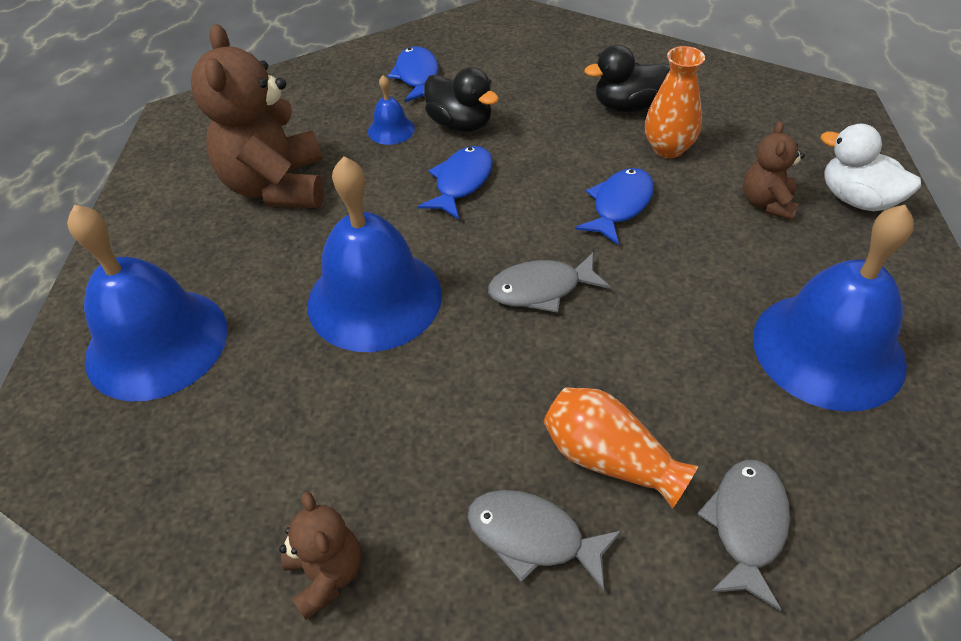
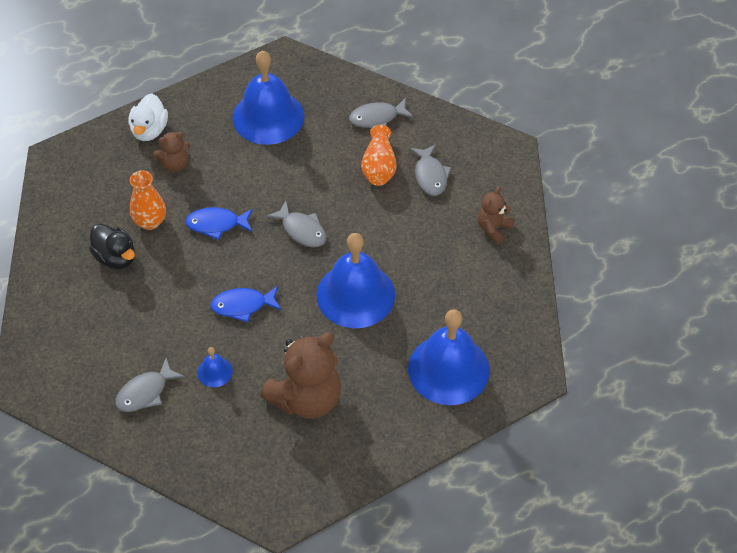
camera: 125 degrees left, 5 degrees up
(417, 77) = (145, 392): blue fish -> grey fish
(460, 124) = (186, 336): black duck -> none

